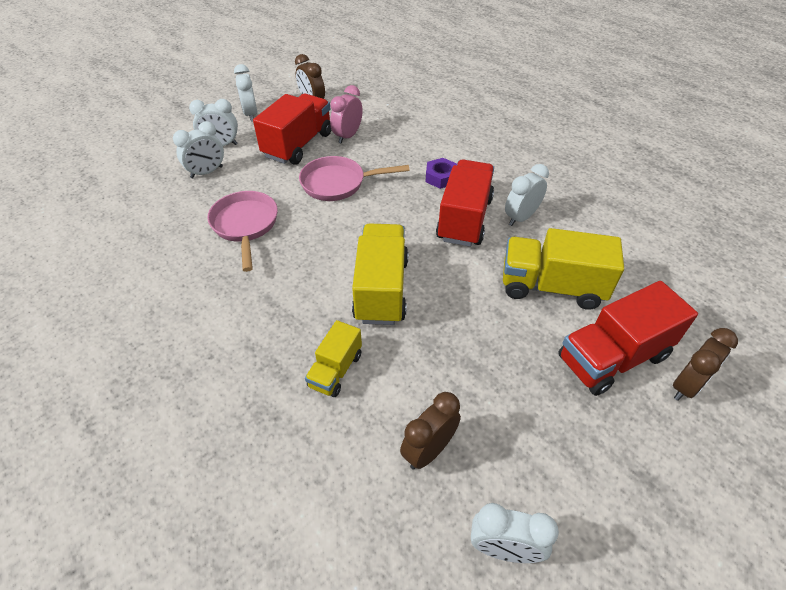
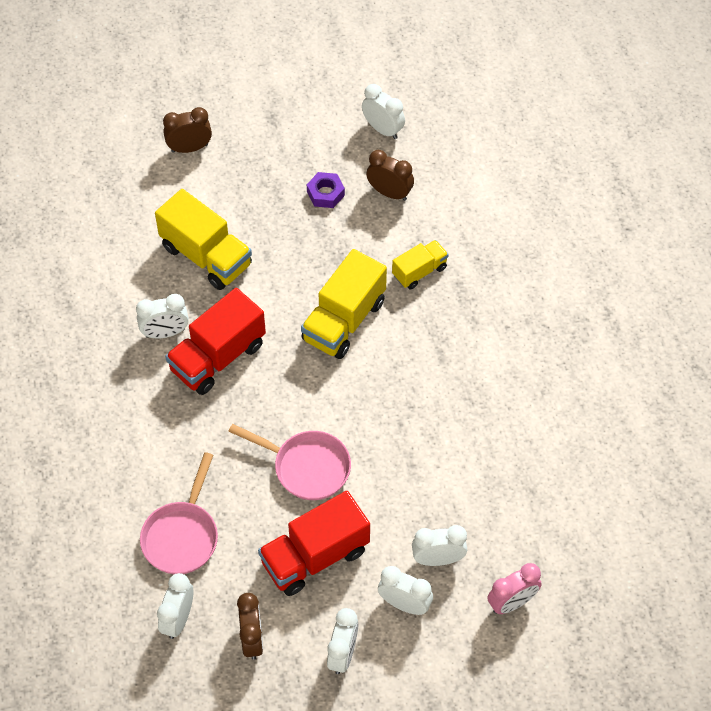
camera: 150 degrees left, 10 degrees up
(245, 226) = (427, 453): pink pan -> pink pan (182, 536)
(348, 136) = (249, 543): pink clock -> pink clock (512, 602)
(363, 96) = (178, 619): none -> white clock
(428, 450) = (389, 193): brown clock -> brown clock turned 135 degrees counterclockwise
(441, 177) = (196, 421): purple nut -> purple nut (325, 193)
(612, 357) = (218, 186): red truck -> none

